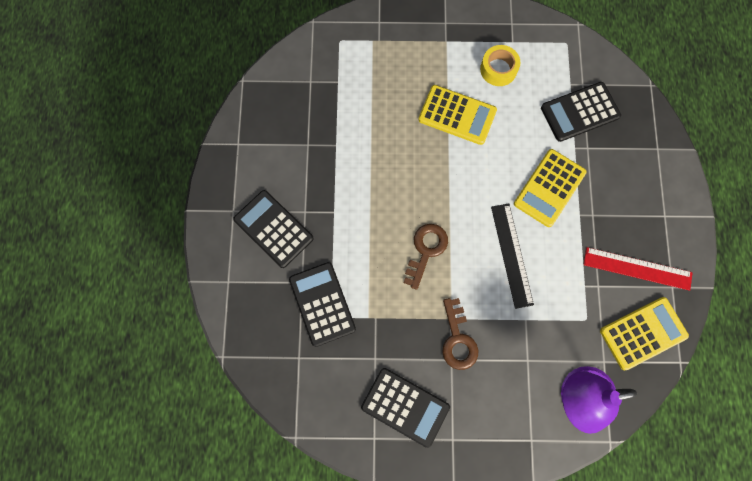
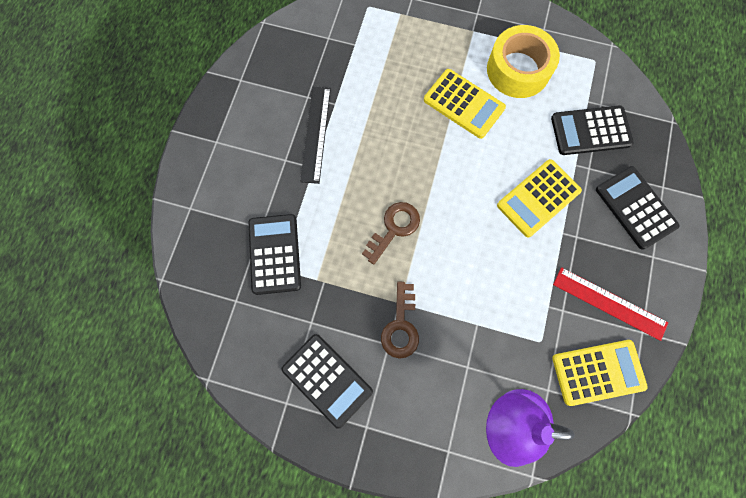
camera: 15 degrees right, 0 degrees up
(273, 229) = (249, 169): black calculator -> black calculator (635, 207)
(498, 69) = (518, 70): yellow tape -> yellow tape, size x1.66
(511, 255) = (480, 255): black ruler -> black ruler (315, 134)

